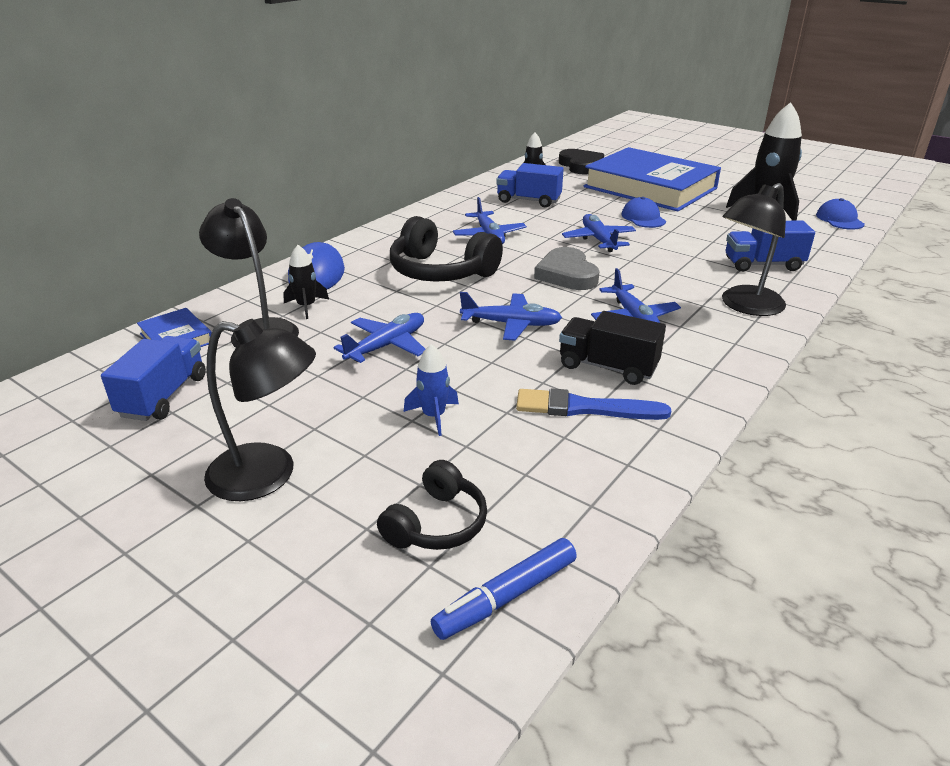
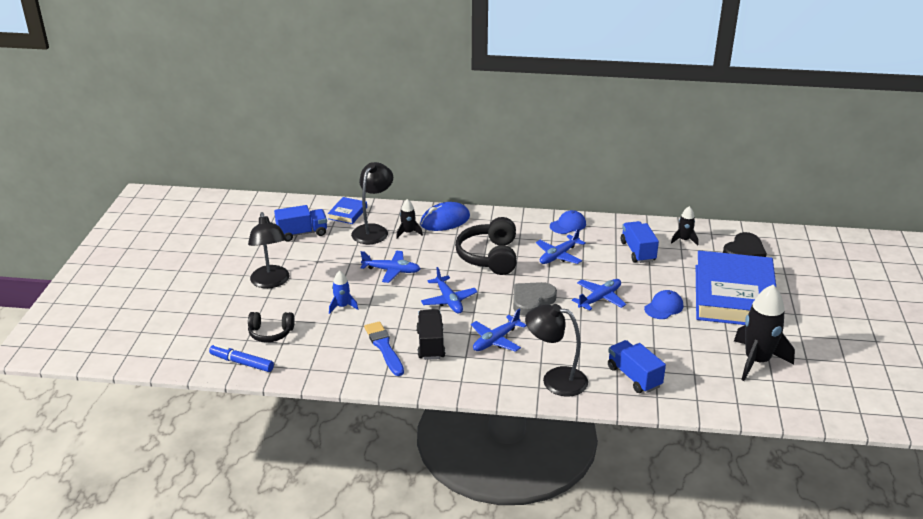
camera: 60 degrees right, 0 degrees up
(839, 219) = (778, 403): blue cap -> blue cap (568, 225)

